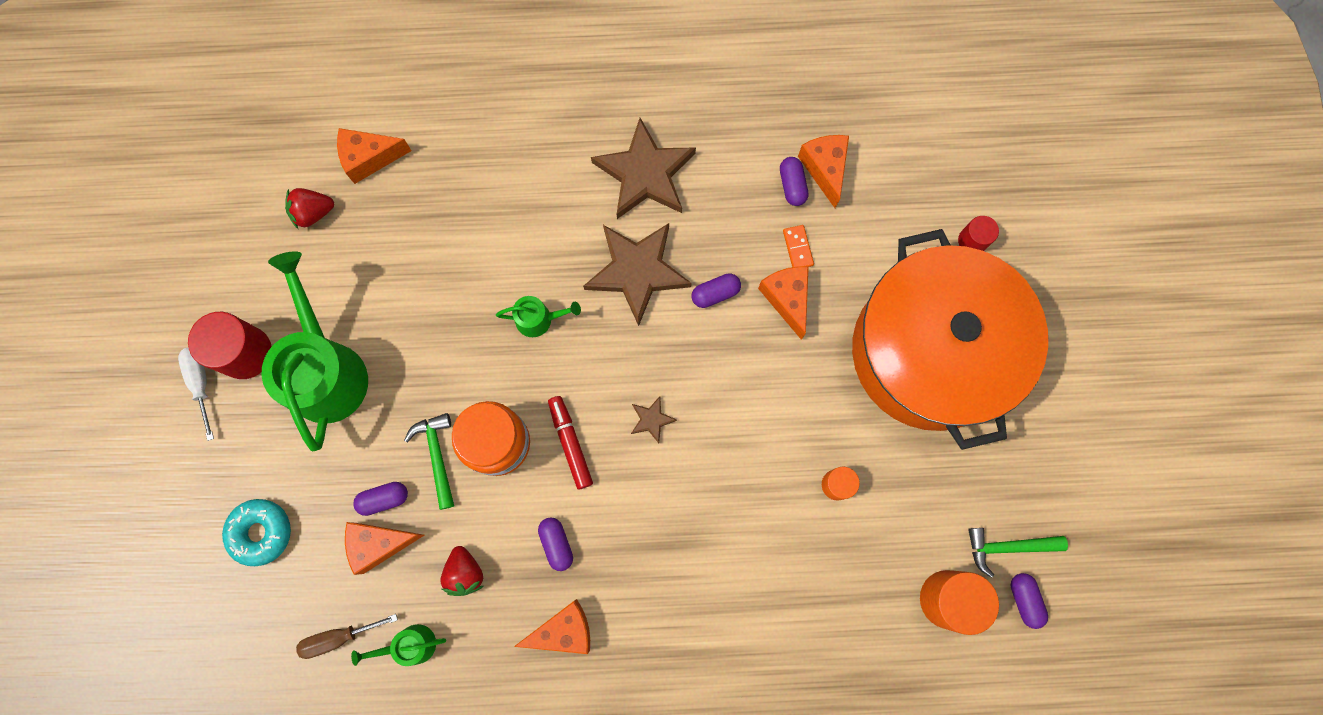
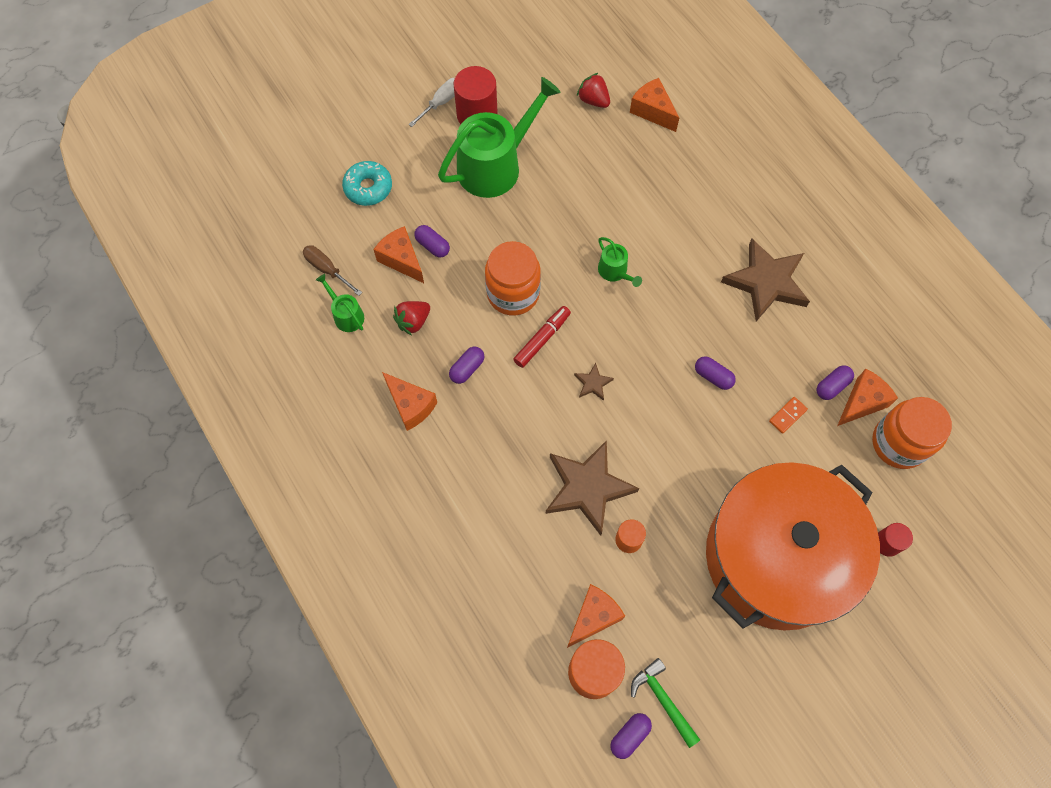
camera: 60 degrees right, 10 degrees down
(437, 455) = (481, 261): green hammer -> none
(637, 271) = (692, 316): brown star -> brown star (587, 488)
(787, 299) = (743, 428): orange cheese -> orange cheese (593, 617)
(884, 163) = (899, 443): none -> orange jar

